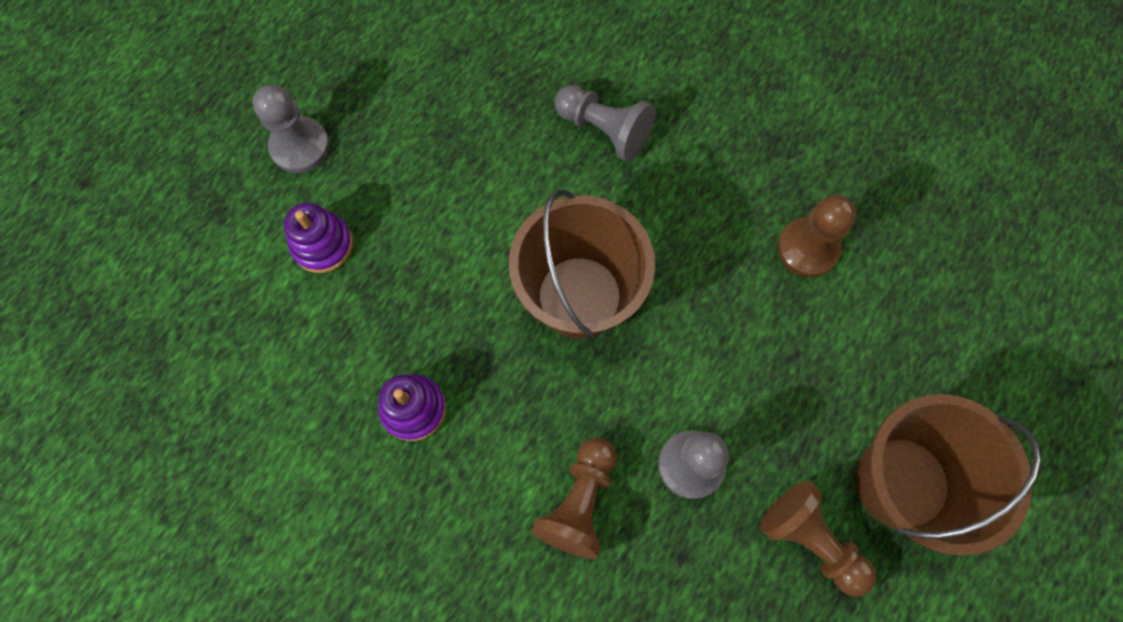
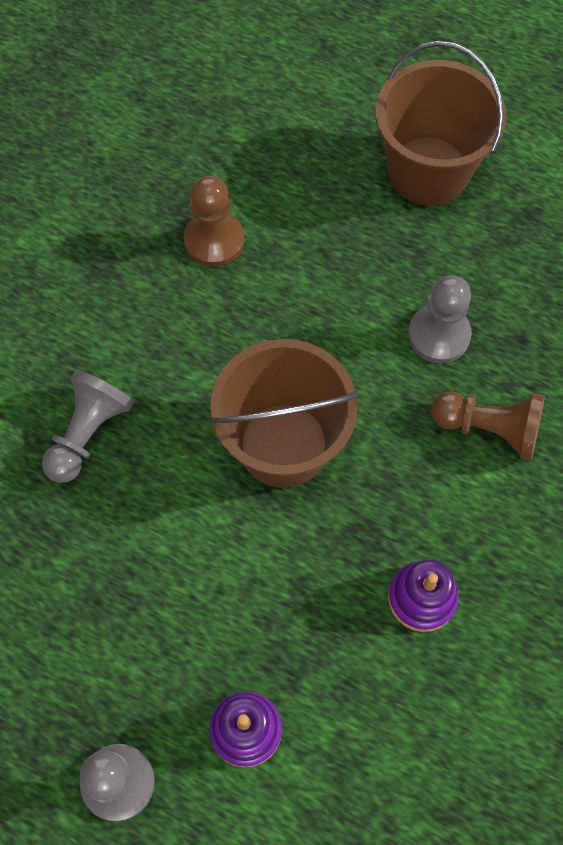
camera: 95 degrees left, 5 degrees down
(810, 540) = (489, 239): brown pawn -> none

